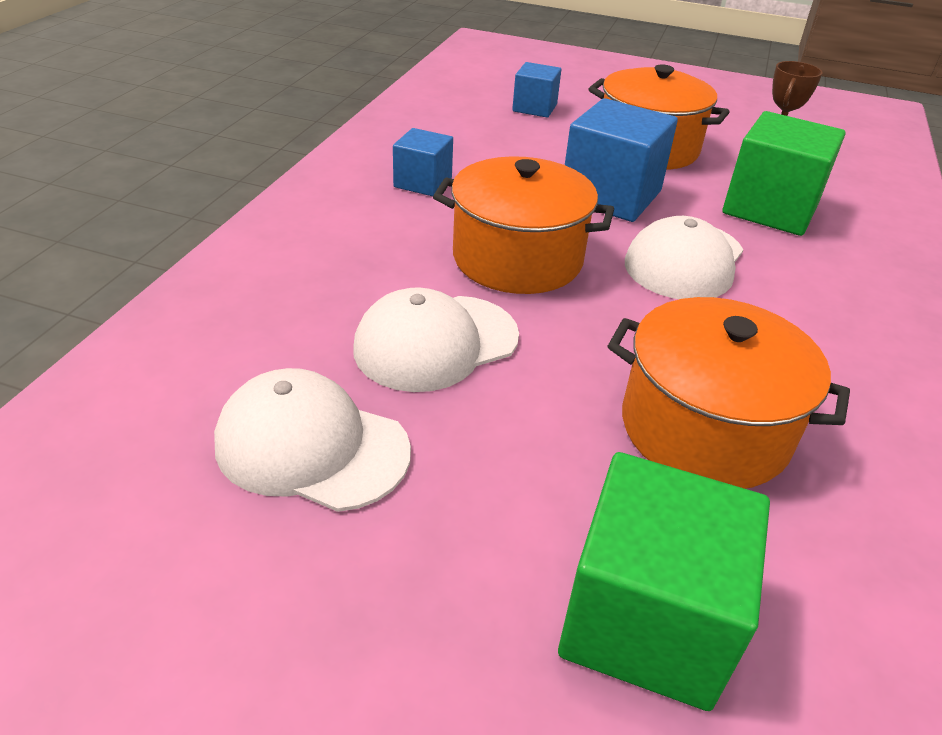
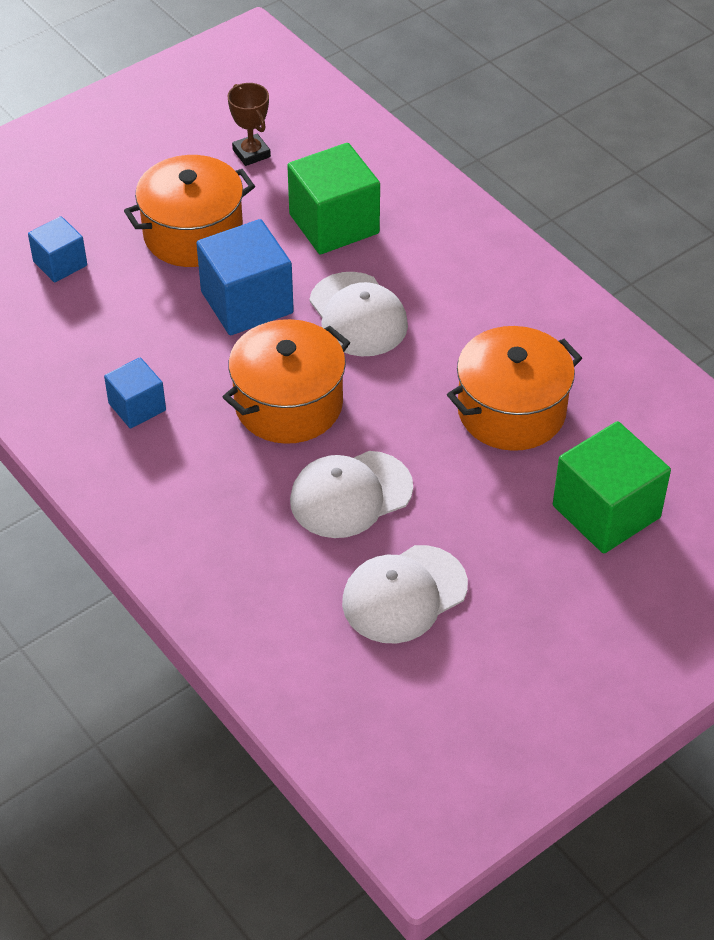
camera: 55 degrees left, 10 degrees up
(436, 343) = (350, 495): white cap -> white cap turned 60 degrees clockwise

